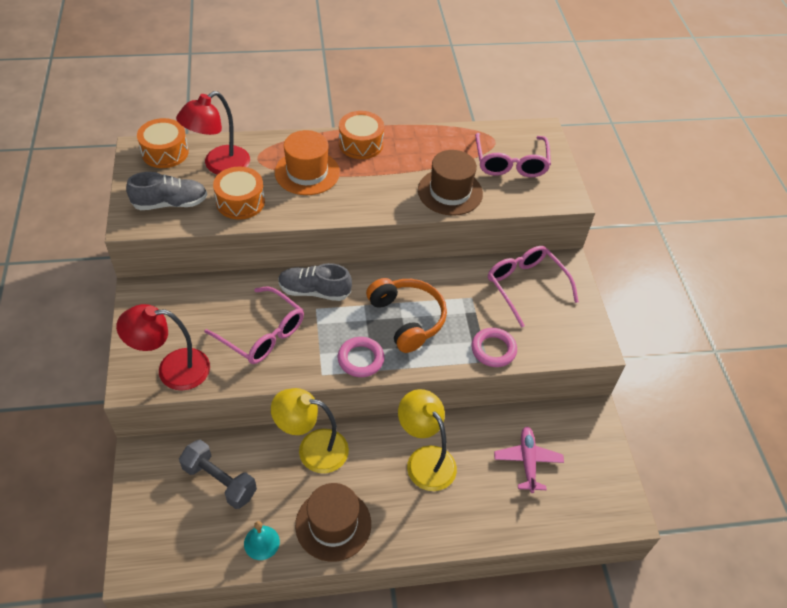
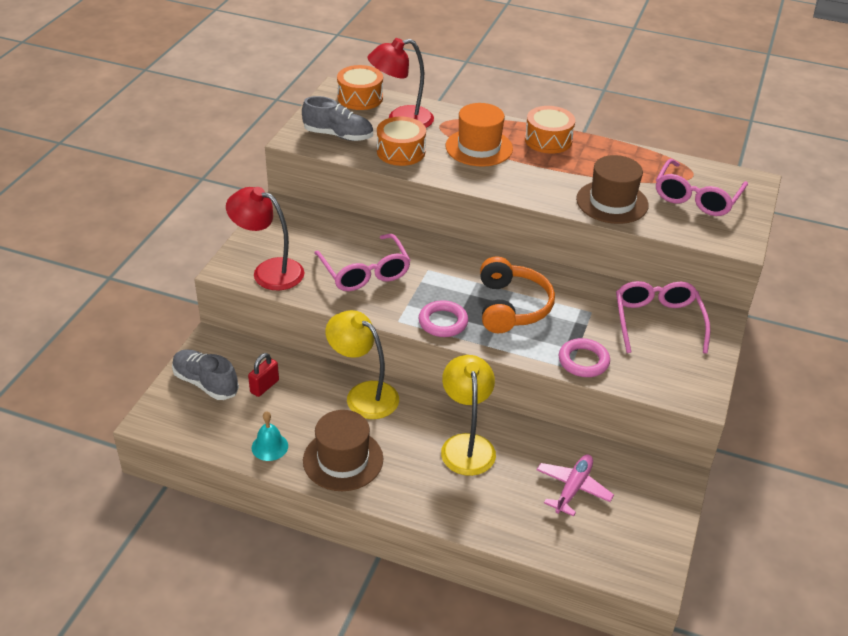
camera: 30 degrees right, 10 degrees down
(219, 481) = (264, 386): grey dumbbell -> red padlock
(314, 291) = (436, 256): grey shoe -> grey shoe (205, 383)

